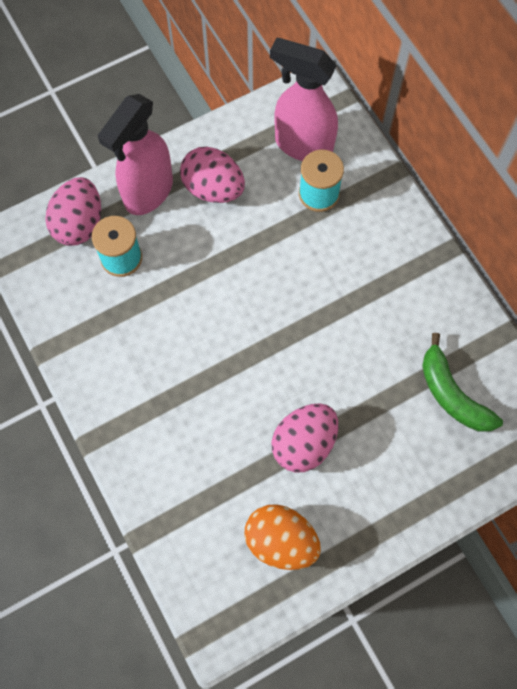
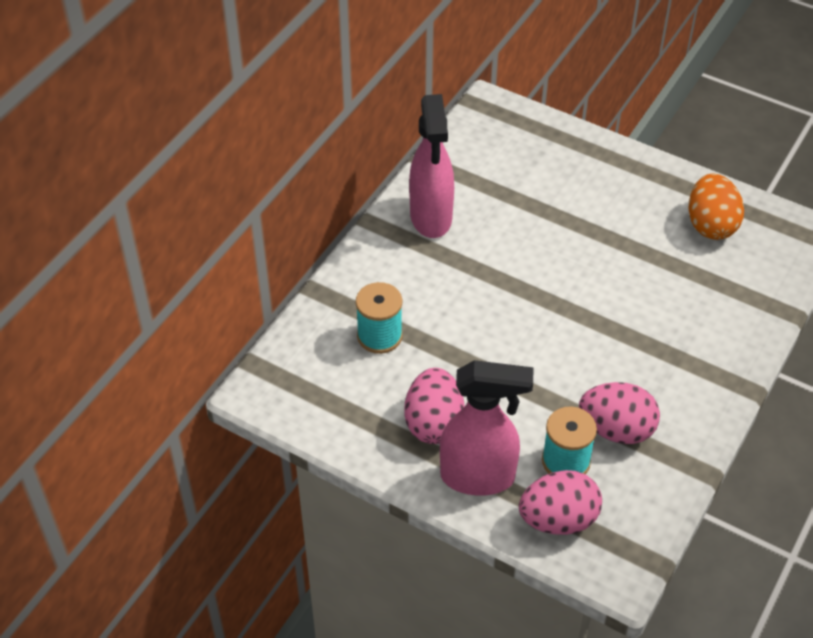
camera: 120 degrees left, 20 degrees down
(302, 145) = (332, 373): pink spray bottle -> pink spray bottle (431, 218)
(304, 443) = (623, 244): pink egg -> pink egg (616, 429)
(452, 394) = (503, 171): green banana -> none

